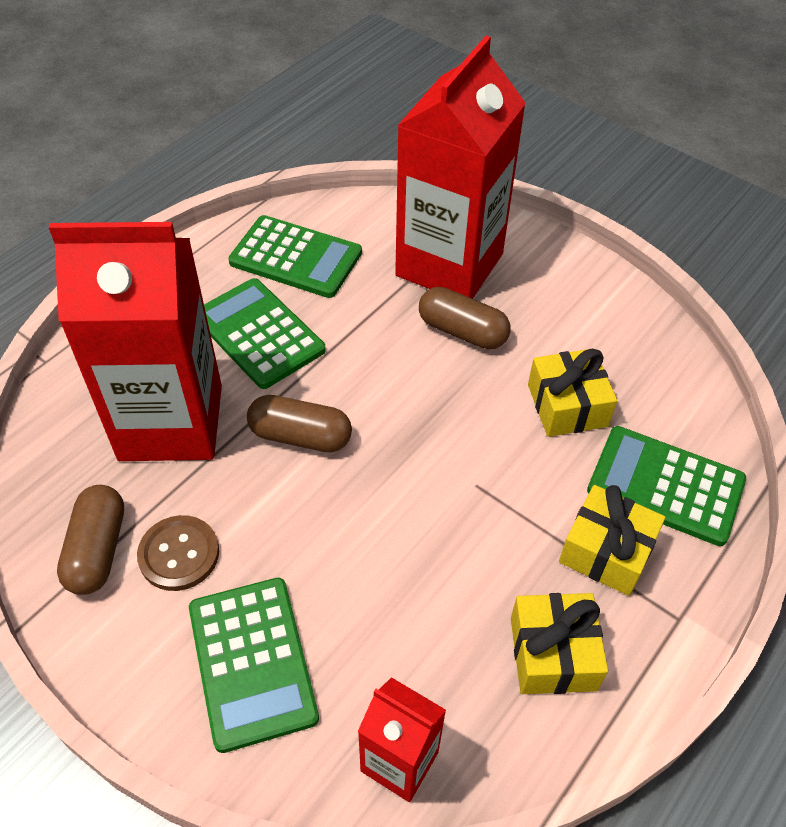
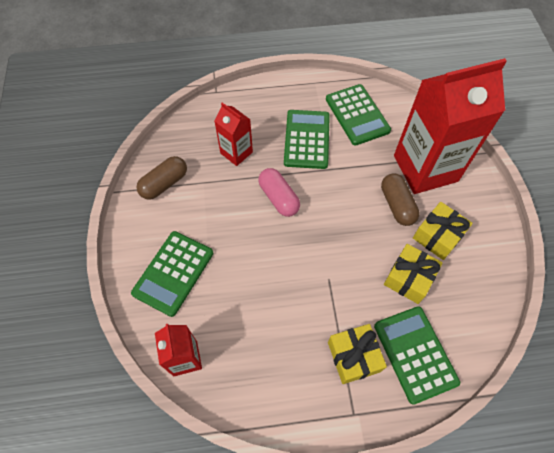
camera: 45 degrees right, 10 degrees up
(171, 422) = (236, 152): red carton -> red carton, size x0.49
(179, 554) = (189, 209): brown button -> none
(300, 436) = (278, 198): brown capsule -> pink capsule
(553, 653) = (284, 376): yellow gift -> yellow gift (438, 236)

